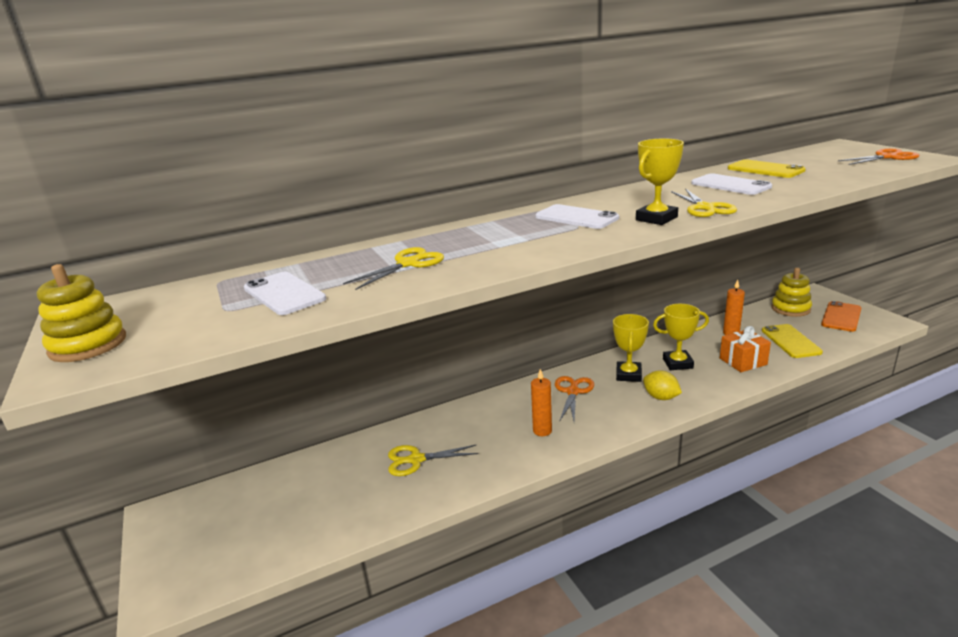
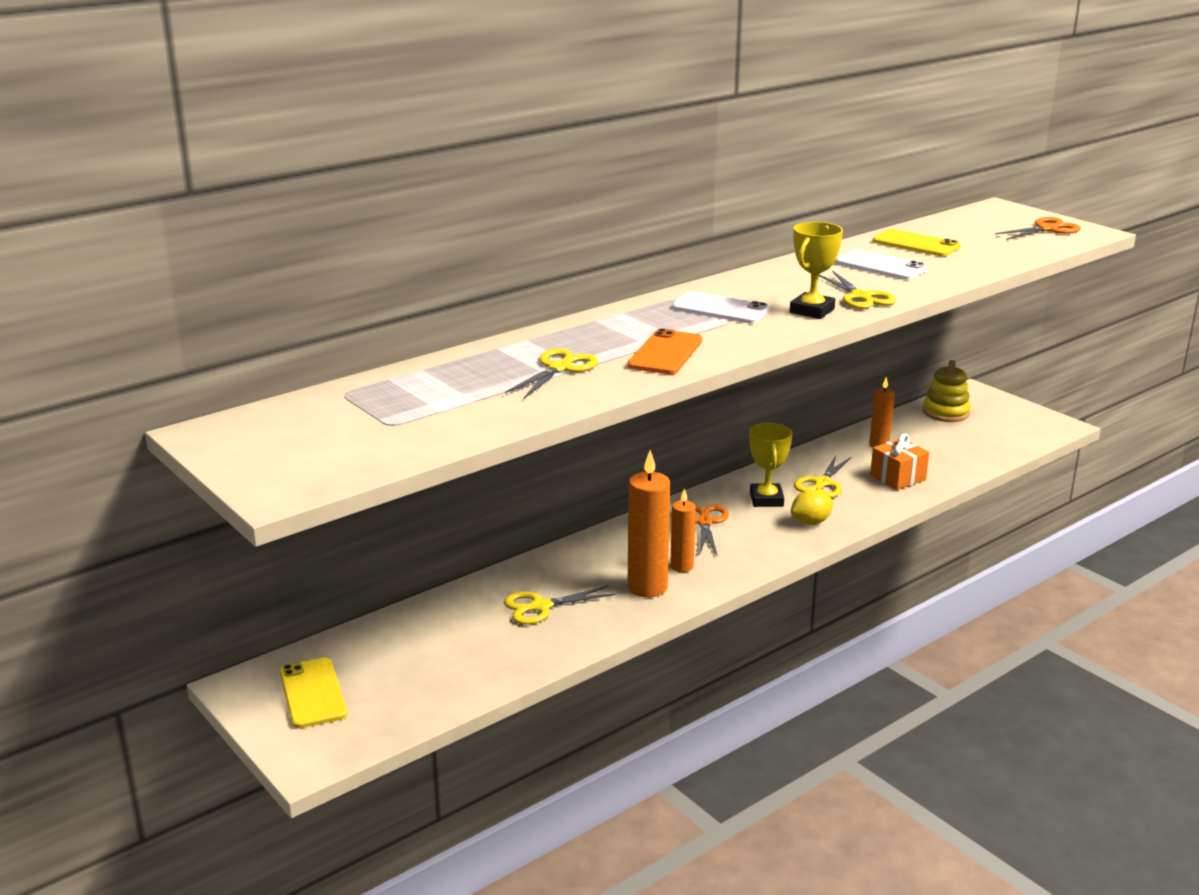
camera: 15 degrees left, 0 degrees up
(88, 345) = (268, 465): yellow stacking toy -> none
(284, 294) = (441, 405): white phone -> none
(507, 448) = (647, 587): none -> orange candle
(661, 397) = (810, 522): yellow lemon -> yellow lemon turned 60 degrees counterclockwise
(677, 363) = (822, 483): yellow trophy -> yellow scissors
(790, 341) = (949, 452): yellow phone -> yellow phone (312, 693)
(841, 317) = (1005, 421): orange phone -> orange phone (665, 353)

